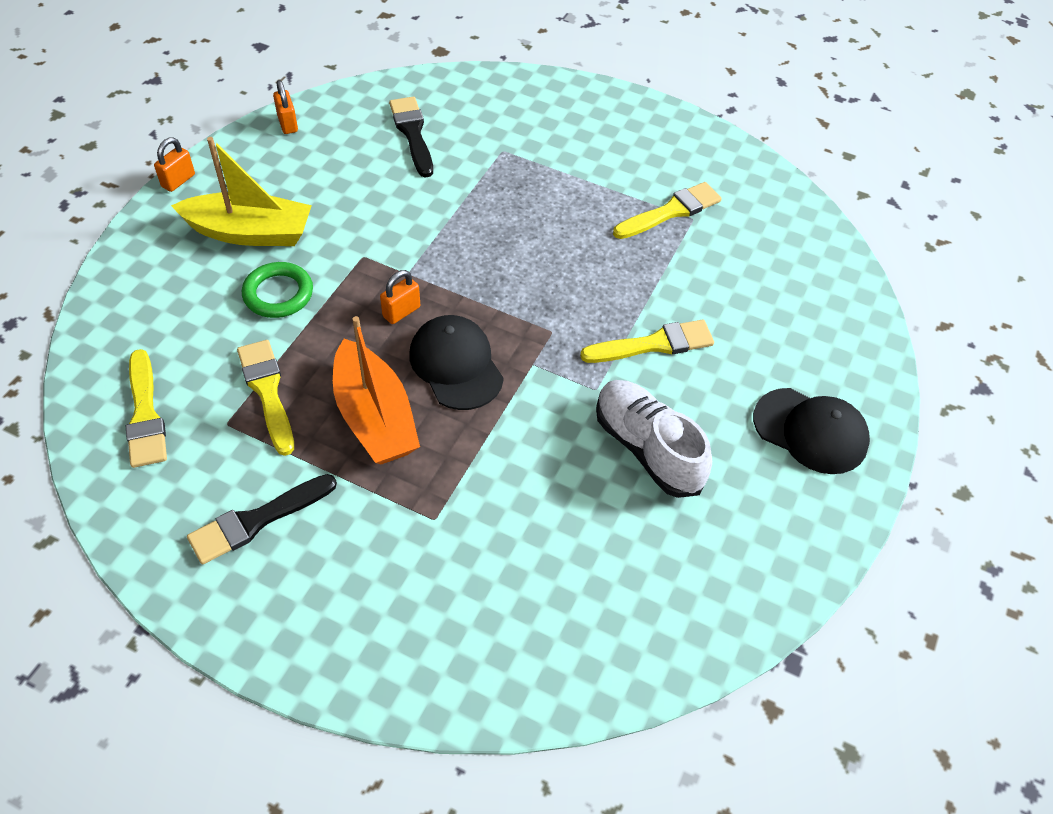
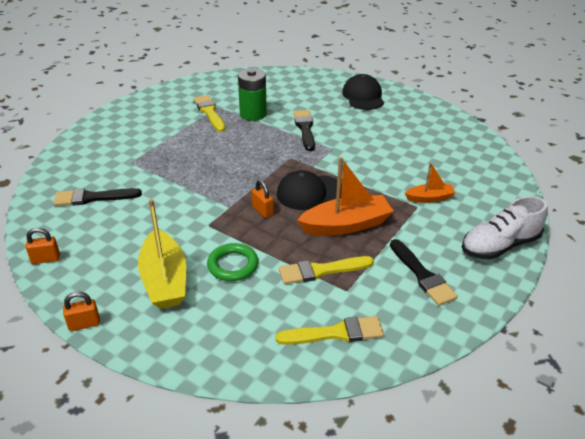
camera: 80 degrees left, 15 degrees down
(178, 181) = (84, 324): orange padlock -> orange padlock turned 60 degrees counterclockwise
(250, 232) = (164, 280): yellow boat -> yellow boat turned 150 degrees clockwise
(462, 540) = (429, 198): none -> orange boat
(648, 448) = (372, 138): white shoe -> white shoe (500, 245)
(654, 344) = (305, 128): yellow brush -> black brush
(683, 267) = (253, 114): none -> green battery
(810, 431) = (363, 96): black cap -> black cap turned 45 degrees counterclockwise

